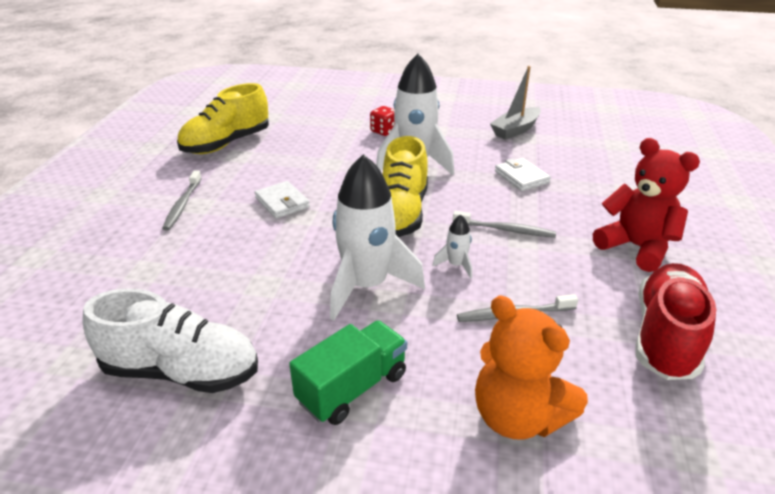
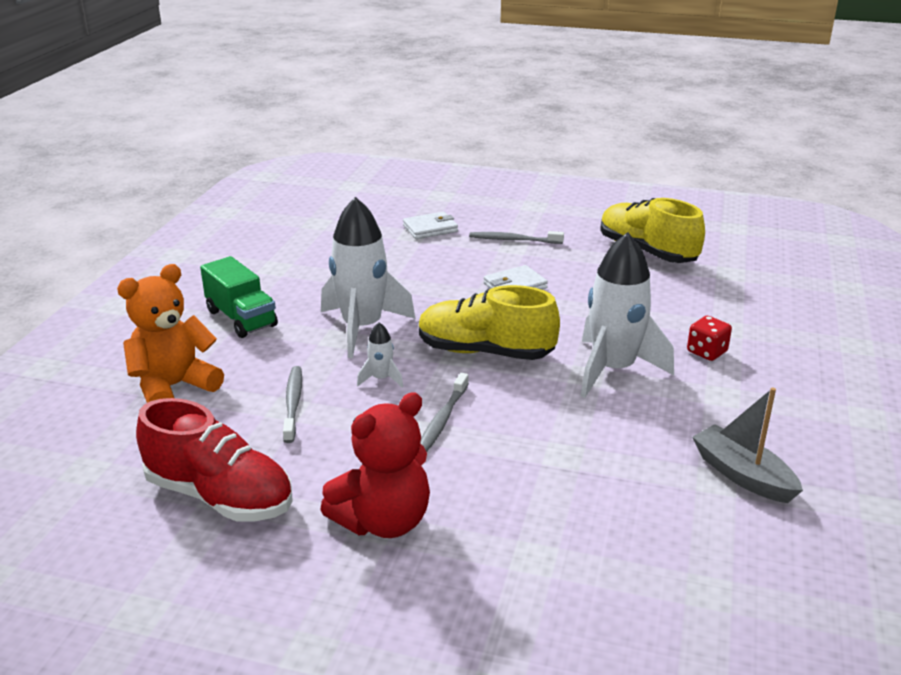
camera: 95 degrees right, 5 degrees down
(181, 371) = (289, 257): white shoe -> none
(521, 177) = (576, 454): white wallet -> white wallet (430, 229)

